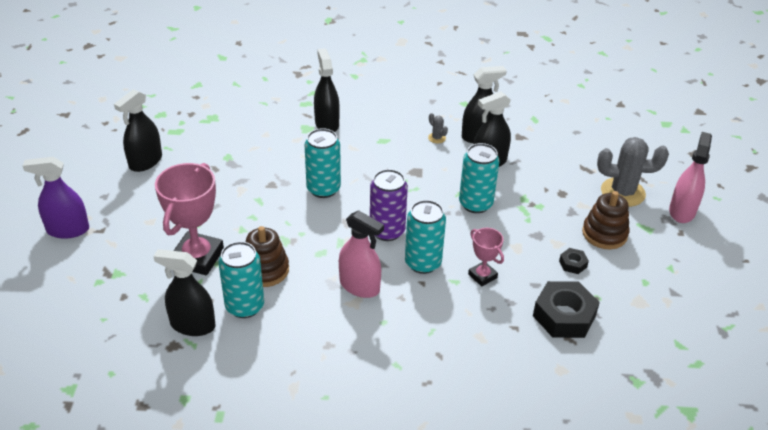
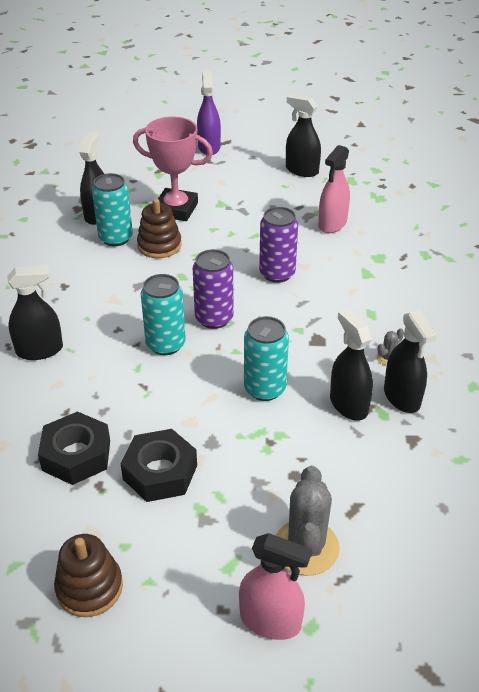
camera: 90 degrees right, 0 degrees up
(323, 189) = (277, 273): turquoise can -> purple can
(327, 124) = (391, 271): black spray bottle -> black spray bottle (39, 350)
(359, 286) = (135, 302): pink spray bottle -> pink spray bottle (332, 224)
(482, 276) = (144, 389): pink trophy -> none
(573, 264) = (160, 472): black nut -> black nut, size x2.13
(604, 234) = (216, 513): brown stacking toy -> brown stacking toy (89, 587)

